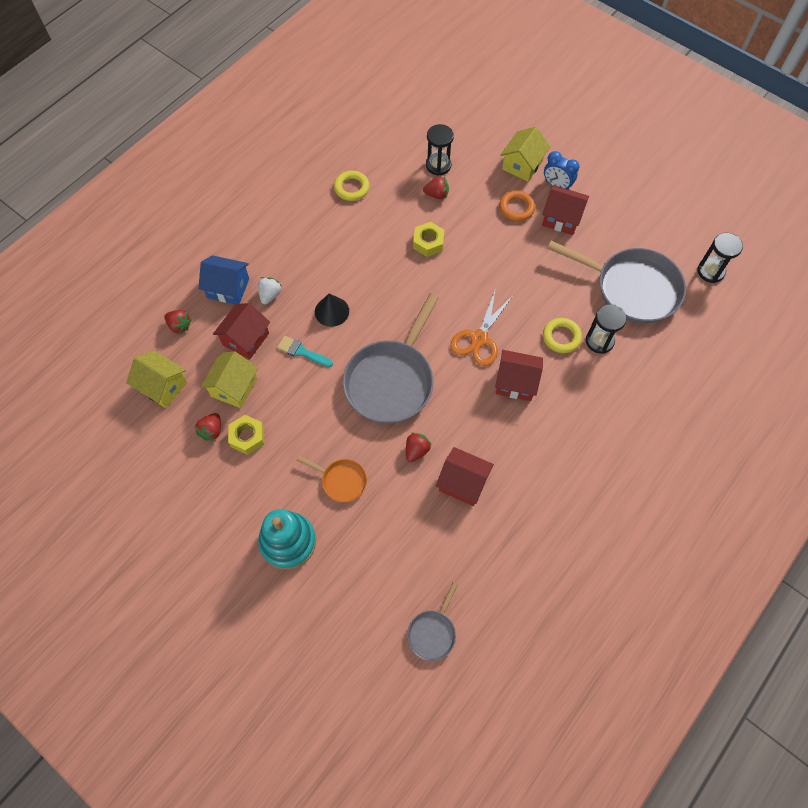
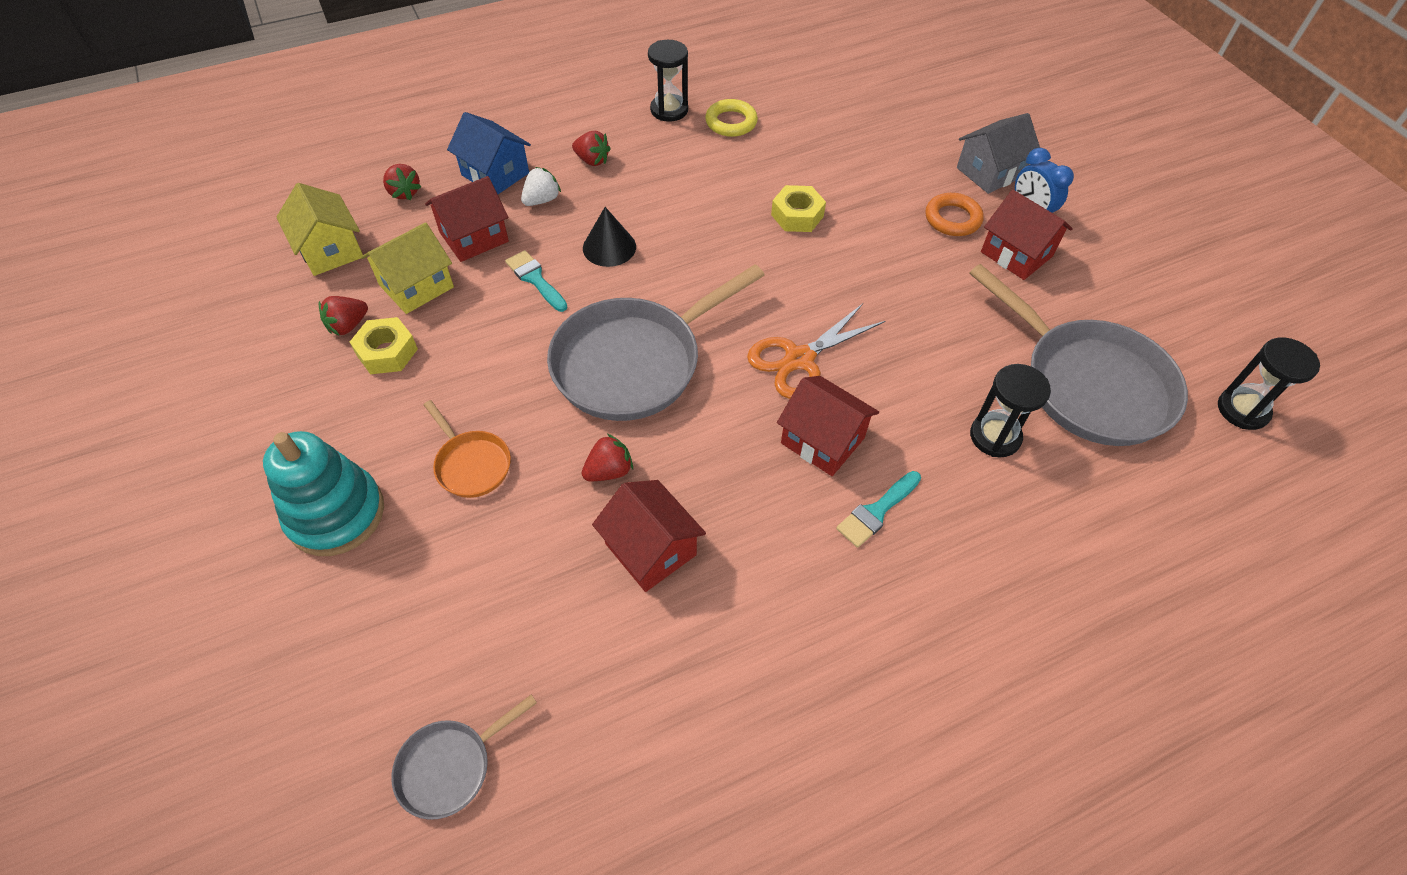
camera: 25 degrees right, 10 degrees down
(437, 194) = (843, 166): red strawberry -> red strawberry (592, 160)
(438, 165) = (866, 135): black hourglass -> black hourglass (669, 110)
(522, 165) = (990, 172): yellow house -> grey house
(561, 337) = (933, 407): yellow ring -> none
(562, 410) = (876, 511): none -> turquoise brush

